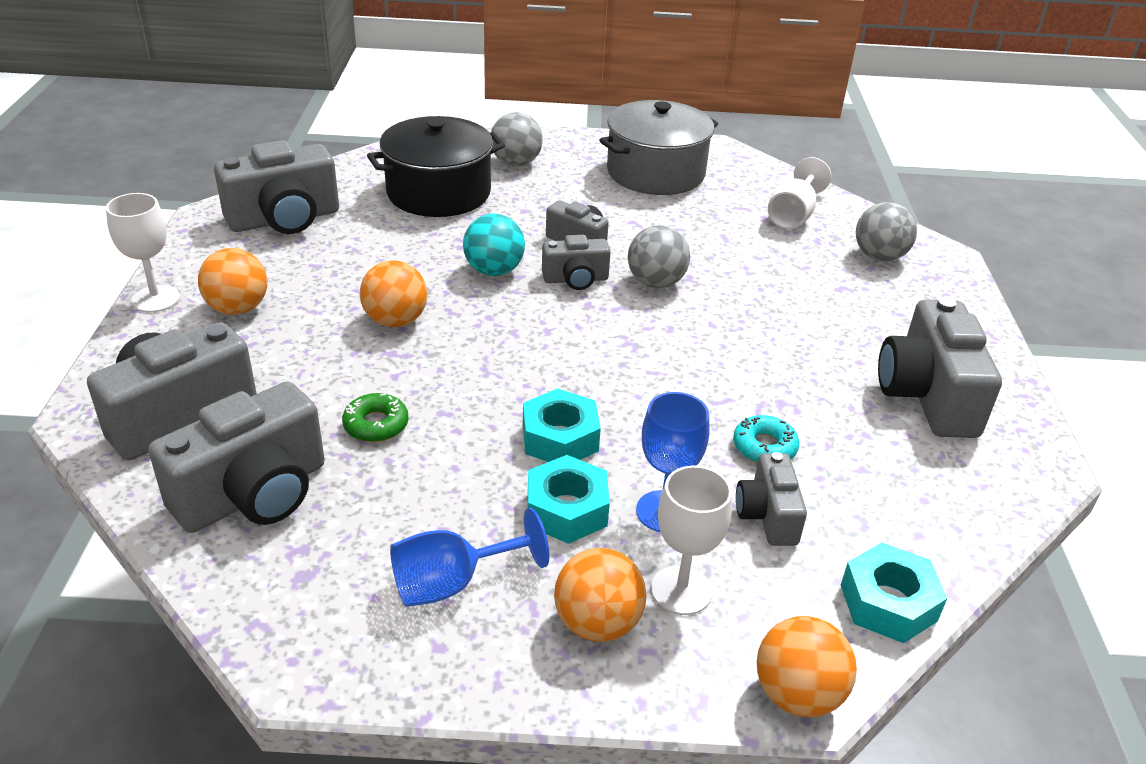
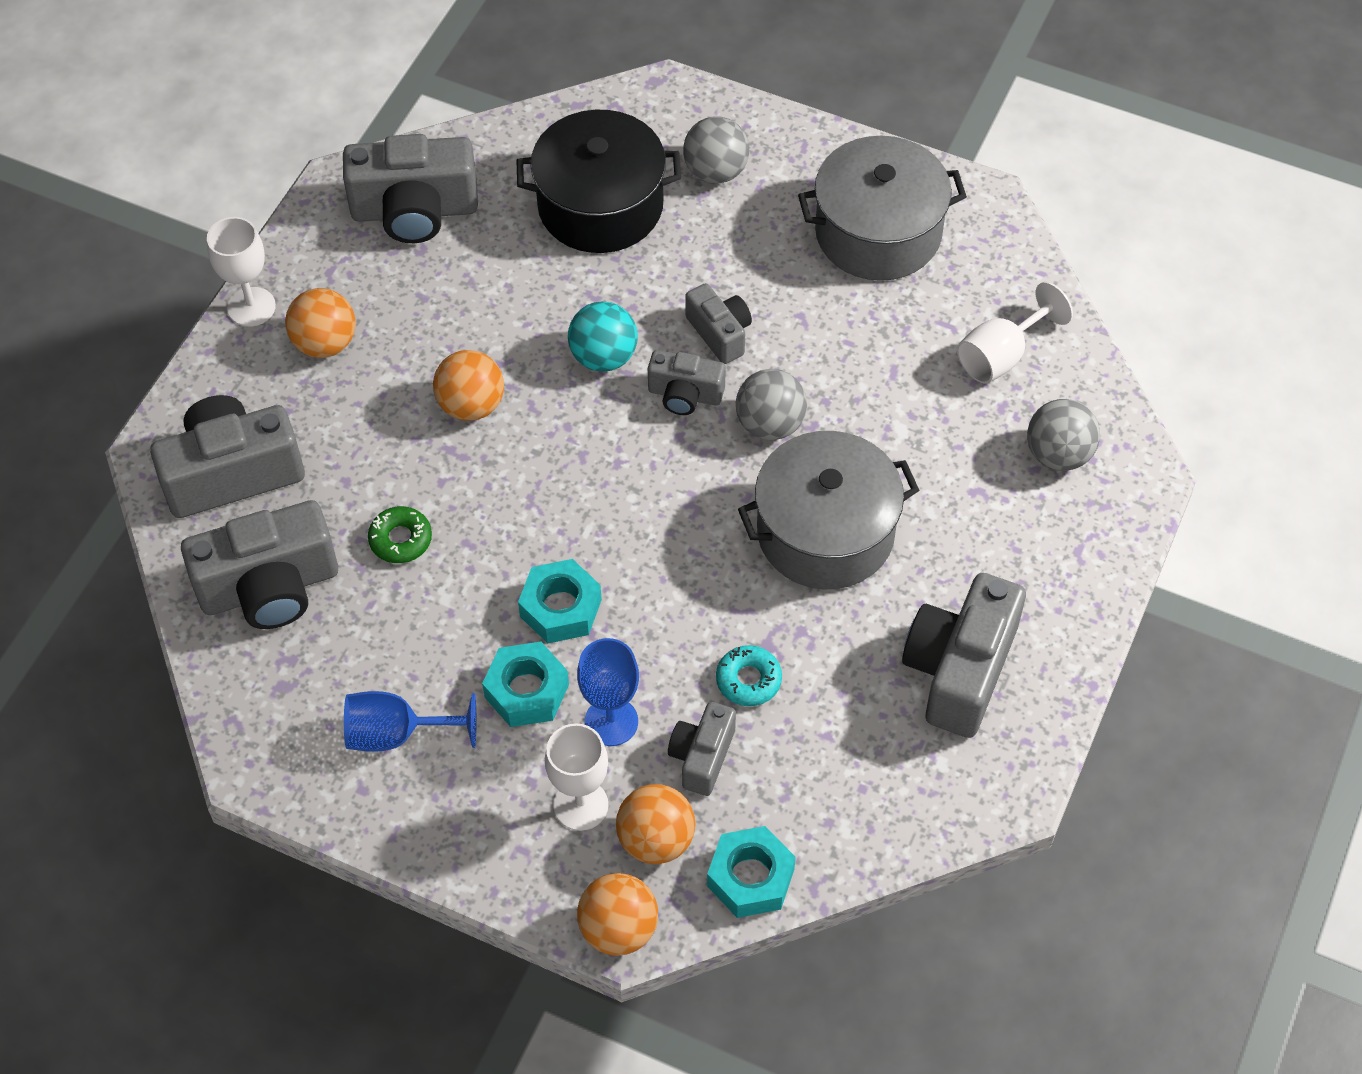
camera: 25 degrees right, 20 degrees up
(597, 623) = (495, 811): orange ball -> orange ball (656, 840)
(749, 336) = (825, 532): none -> grey pot

